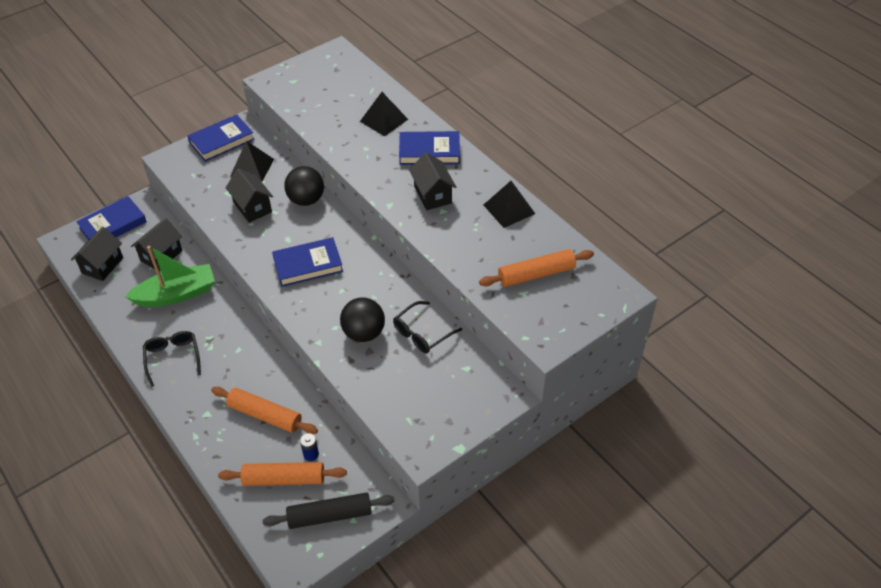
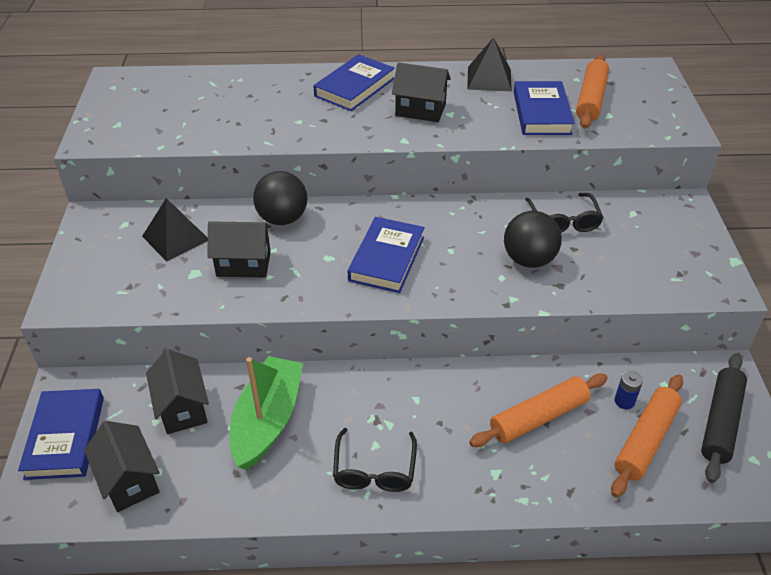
camera: 55 degrees left, 5 degrees down
(173, 358) = (374, 470): black glasses -> black glasses turned 105 degrees counterclockwise
(222, 141) = (95, 243): blue book -> blue book (541, 113)
(384, 120) = (270, 94): black pyramid -> none

